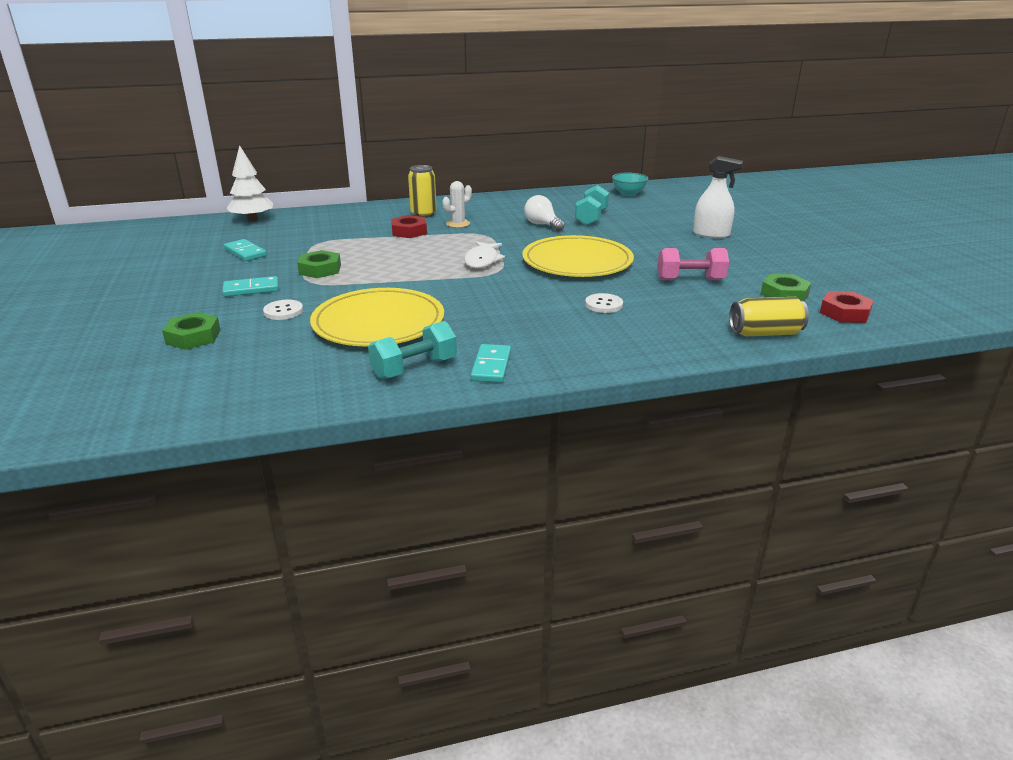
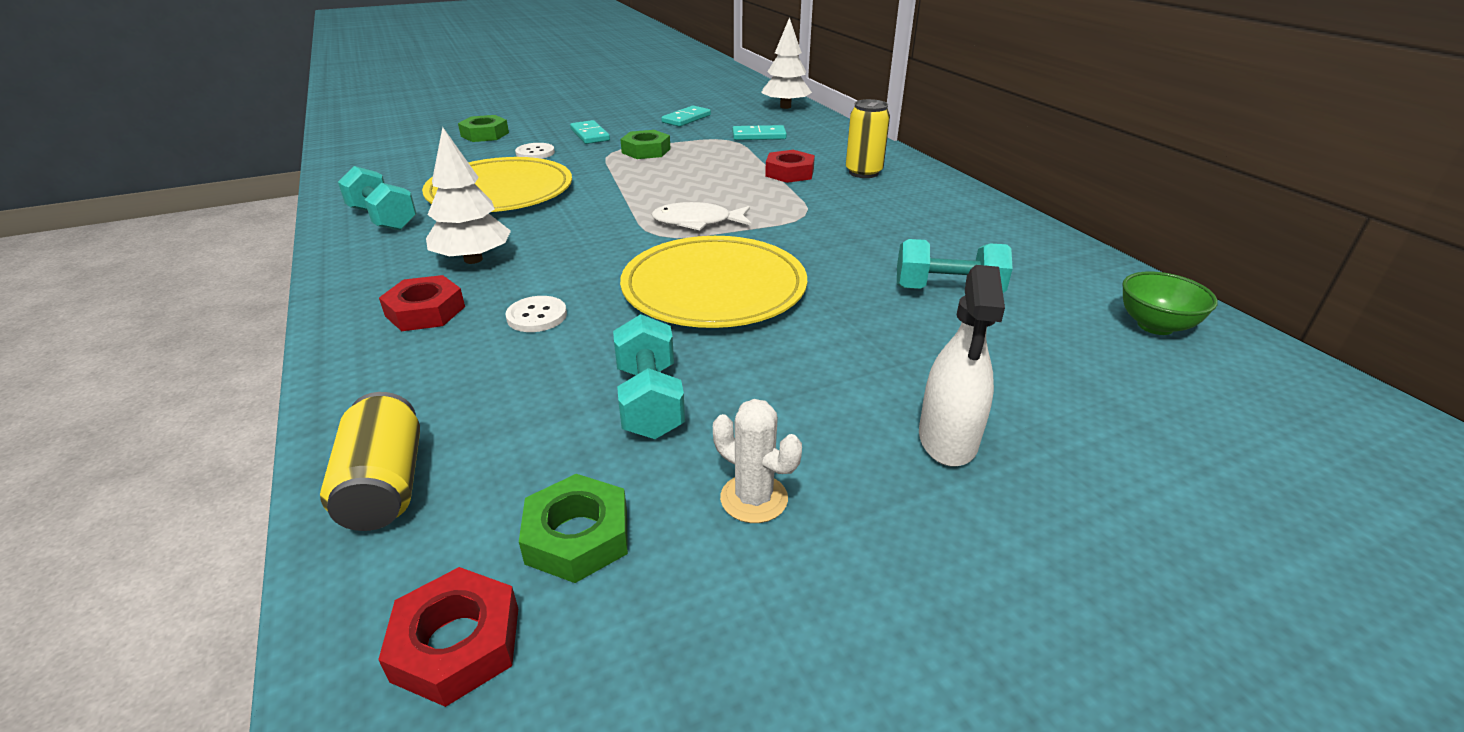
camera: 80 degrees right, 5 degrees up
(458, 224) = (839, 195): white cactus -> white cactus (754, 498)
(491, 366) = (369, 254): turquoise domino -> turquoise domino (759, 136)
(515, 326) = (473, 259): none -> white tree
(542, 225) = (877, 251): white light bulb -> none
(592, 337) = (425, 311): none -> red nut
(628, 194) = (1155, 326): turquoise bowl -> green bowl
(690, 280) = (649, 401): pink dumbbell -> turquoise dumbbell

